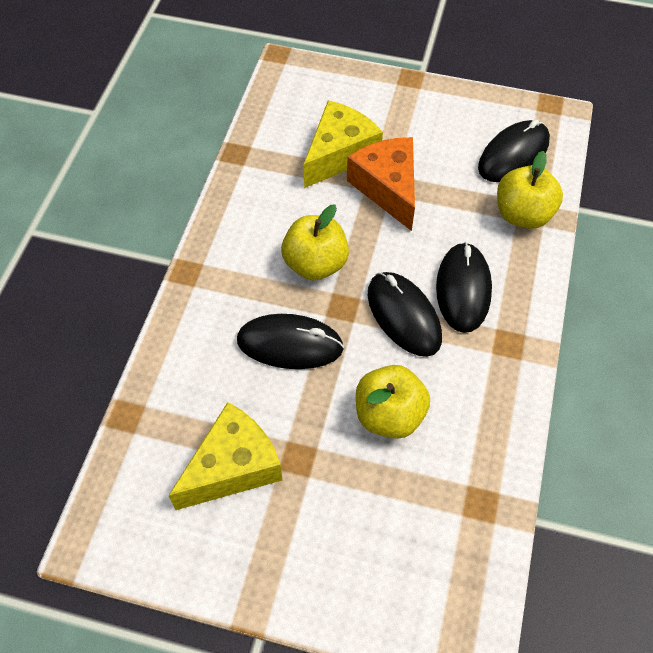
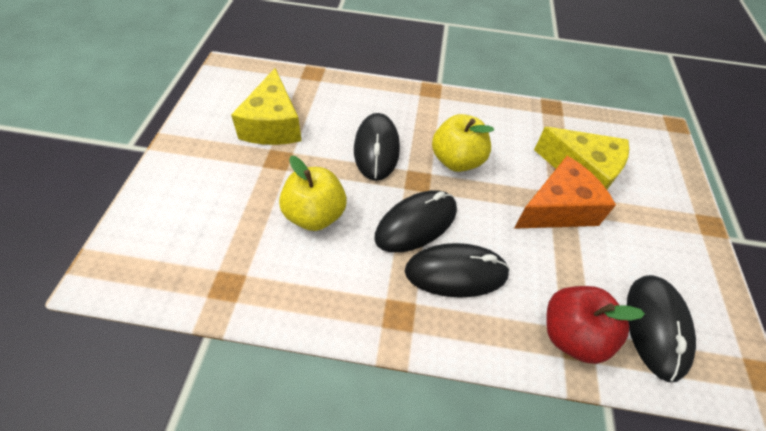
camera: 80 degrees right, 5 degrees down
(233, 467) = (273, 125): yellow cheese -> yellow cheese turned 45 degrees clockwise
(513, 155) = (655, 327): black mouse -> black mouse turned 60 degrees clockwise
(523, 214) = (571, 334): yellow apple -> red apple

